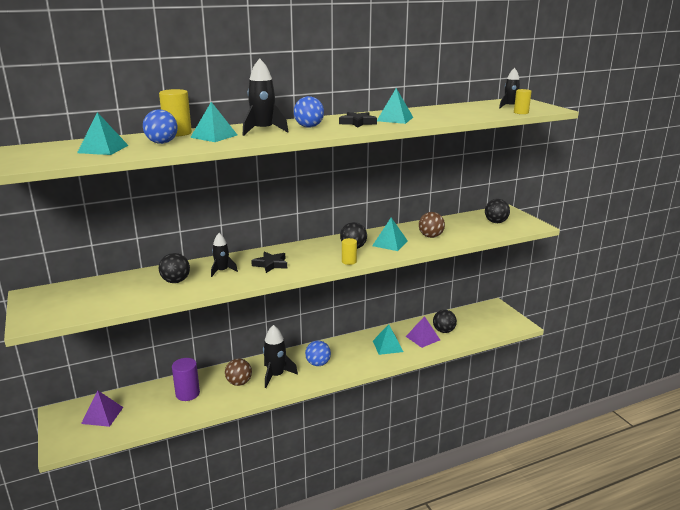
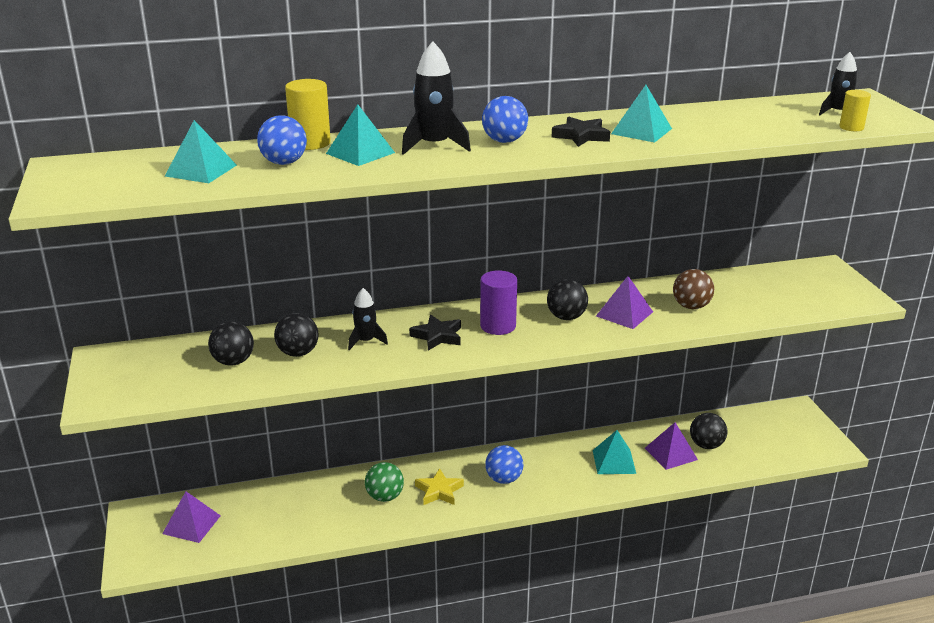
camera: 10 degrees right, 5 degrees up
(187, 394) = (310, 505): purple cylinder -> purple cylinder (498, 326)
(239, 383) = (385, 497): brown ball -> green ball
(276, 375) = (439, 491): black rocket -> yellow star
(349, 261) = (554, 341): yellow cylinder -> none
(390, 243) = (624, 314): turquoise pyramid -> purple pyramid
(496, 222) = (803, 288): black ball -> black ball (233, 362)

